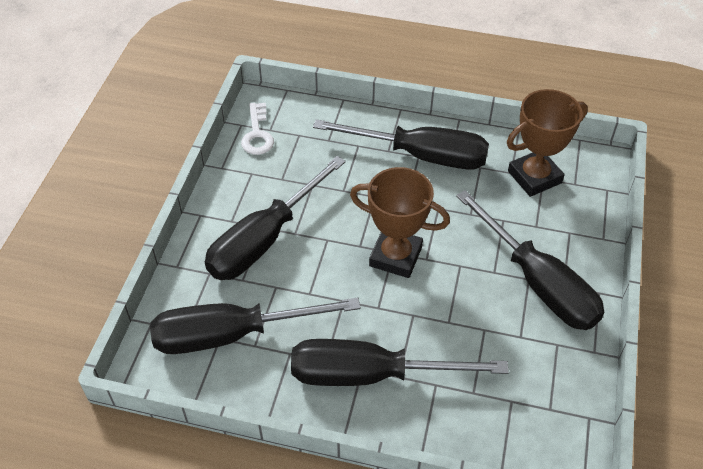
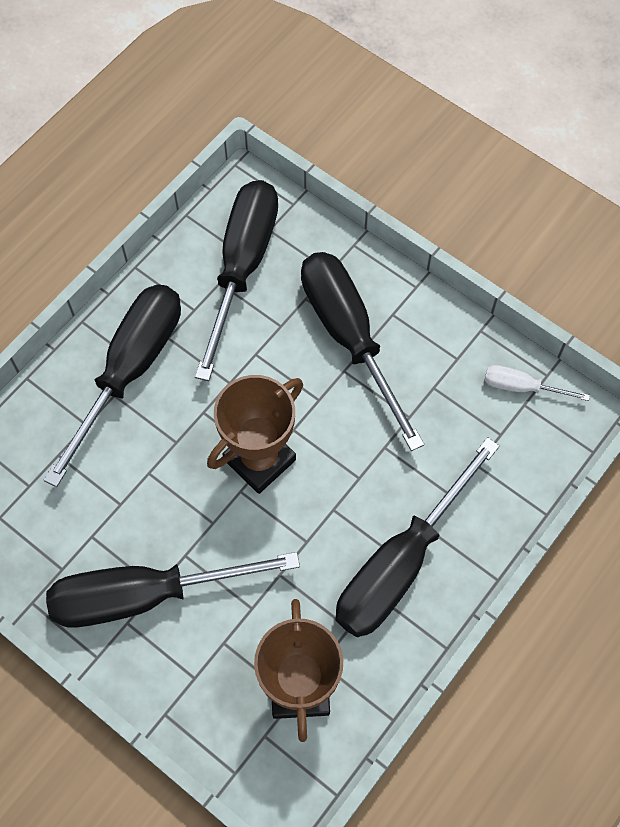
camera: 115 degrees right, 15 degrees up
(257, 134) = (521, 387): white key -> white screwdriver

